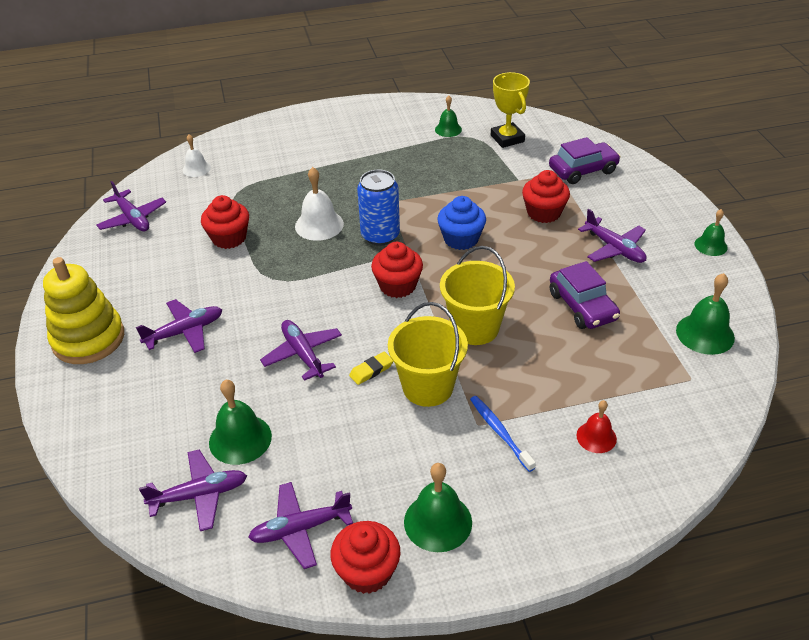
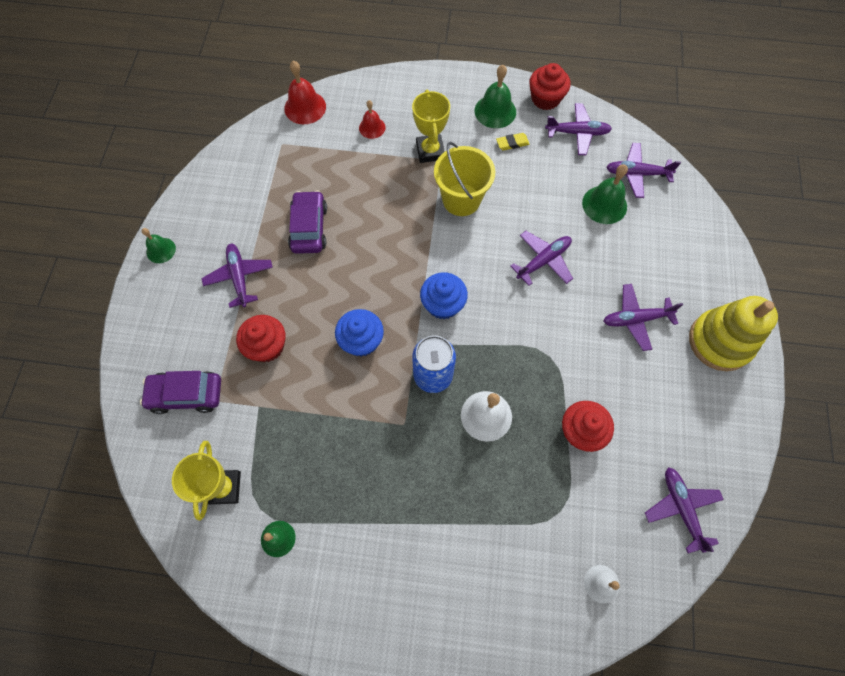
camera: 160 degrees left, 25 degrees up
(303, 354) = (543, 261): purple plane -> purple plane turned 120 degrees counterclockwise
(371, 370) = (496, 227): yellow eraser -> yellow eraser (512, 143)
(397, 286) = (443, 304): red cupcake -> blue cupcake
(475, 328) = (402, 238): yellow bucket -> none
(499, 432) = (430, 151): blue toothbrush -> yellow trophy
(705, 334) = (242, 173): green bell -> none
(705, 434) = (305, 107): none -> red bell

